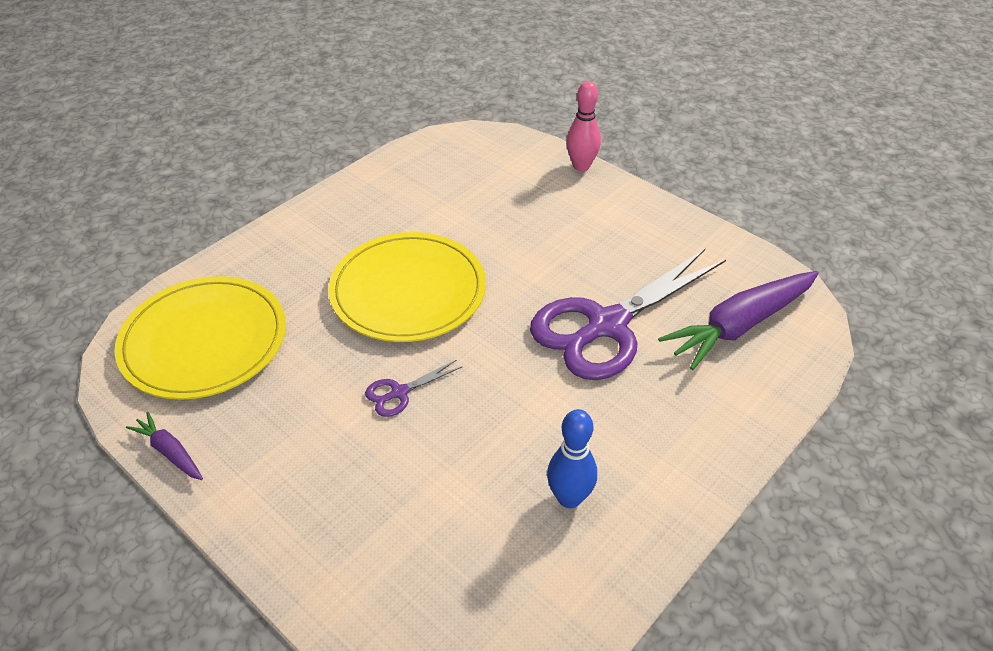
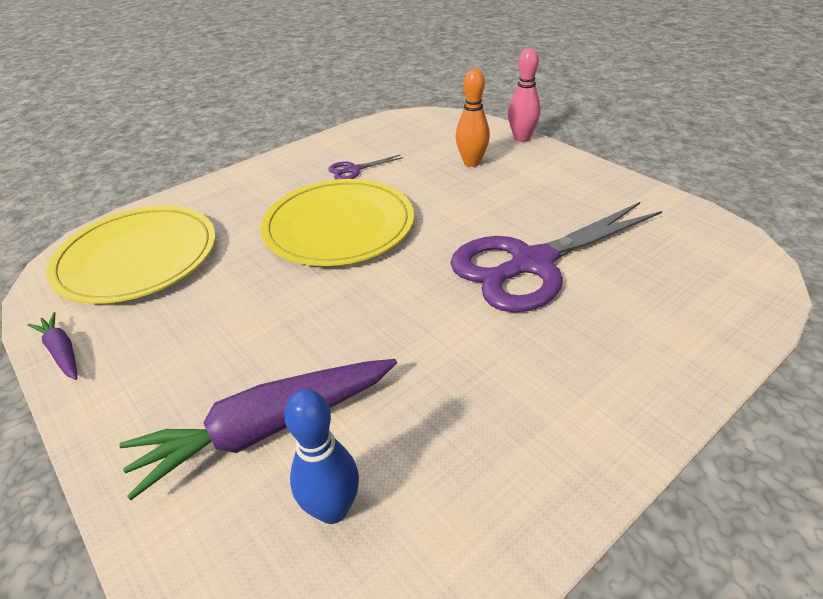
camera: 10 degrees right, 5 degrees down
(399, 393) = (305, 312): purple scissors -> purple scissors (354, 170)
(532, 202) = (471, 162): none -> orange bowling pin
(569, 498) = (468, 433): blue bowling pin -> blue bowling pin (332, 509)
(740, 326) = (677, 271): purple carrot -> purple carrot (267, 429)

